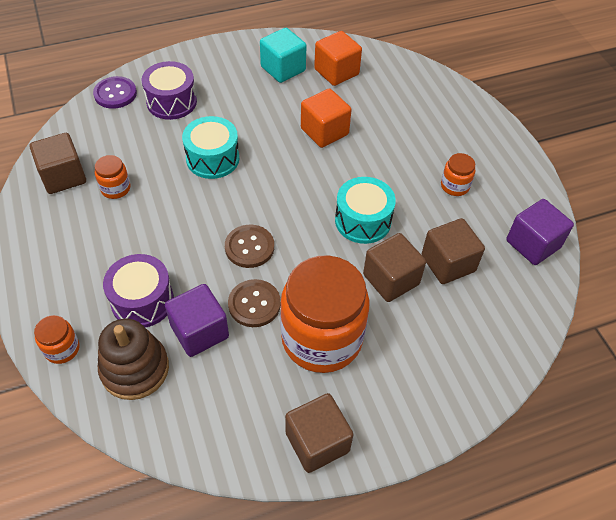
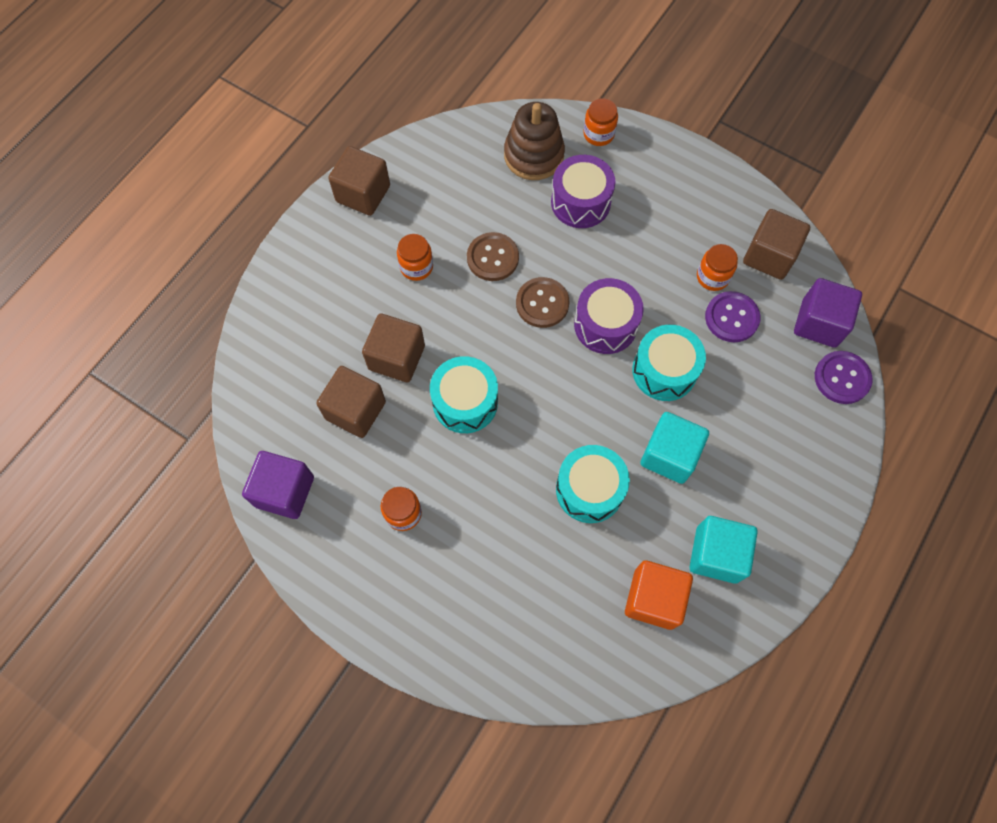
camera: 145 degrees right, 15 degrees up
(135, 159) = (731, 318): none -> purple button
(171, 102) = (777, 410): purple drum -> purple drum (605, 325)
(199, 331) = (514, 209): purple cube -> purple cube (819, 323)
(259, 119) = (669, 455): none -> turquoise cube
(322, 338) = (416, 267): orange jar -> orange jar, size x0.42
(324, 131) = (589, 489): orange cube -> turquoise drum

